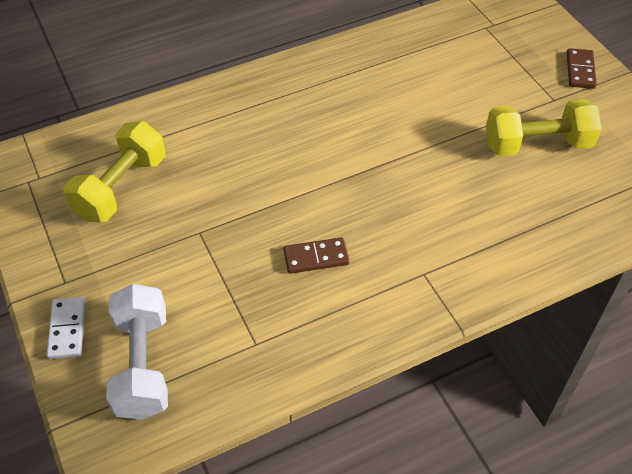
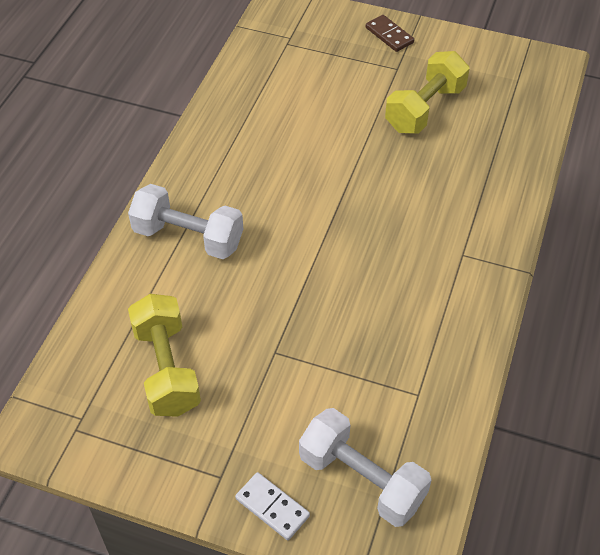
camera: 45 degrees left, 0 degrees up
(242, 114) = (188, 237): none -> white dumbbell
(316, 257) = (381, 301): brown domino -> none

